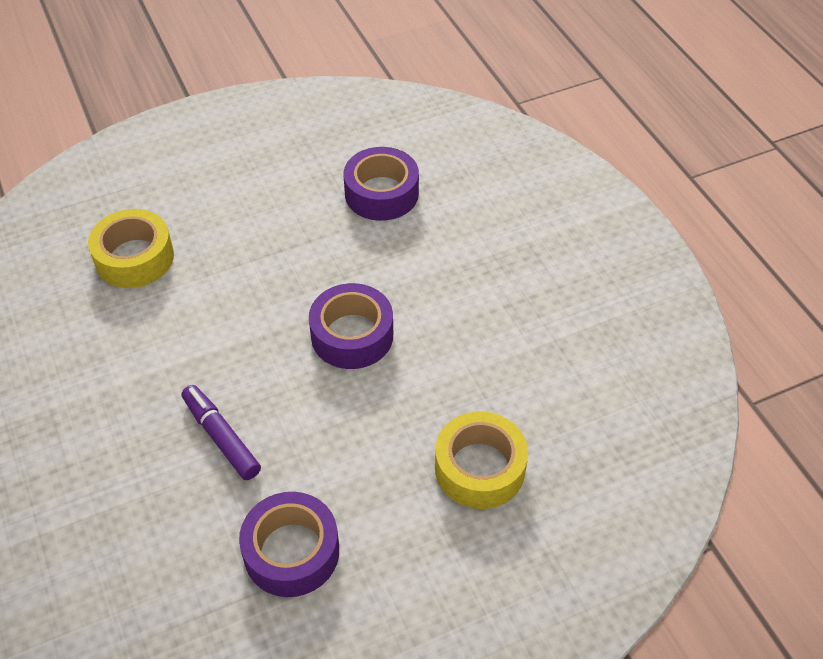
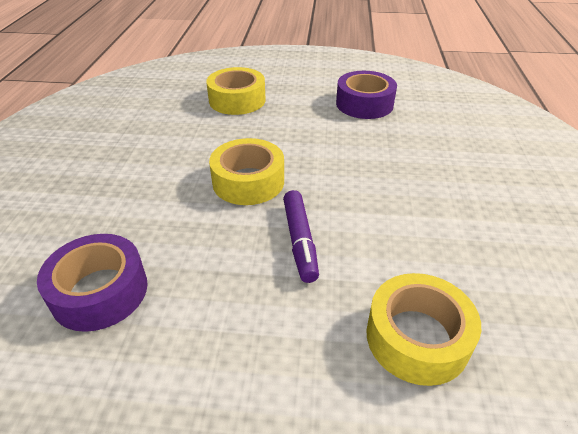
camera: 150 degrees left, 10 degrees down
(221, 437) = (383, 159): purple marker -> purple marker (300, 241)
(352, 335) = (248, 181): purple tape -> yellow tape

